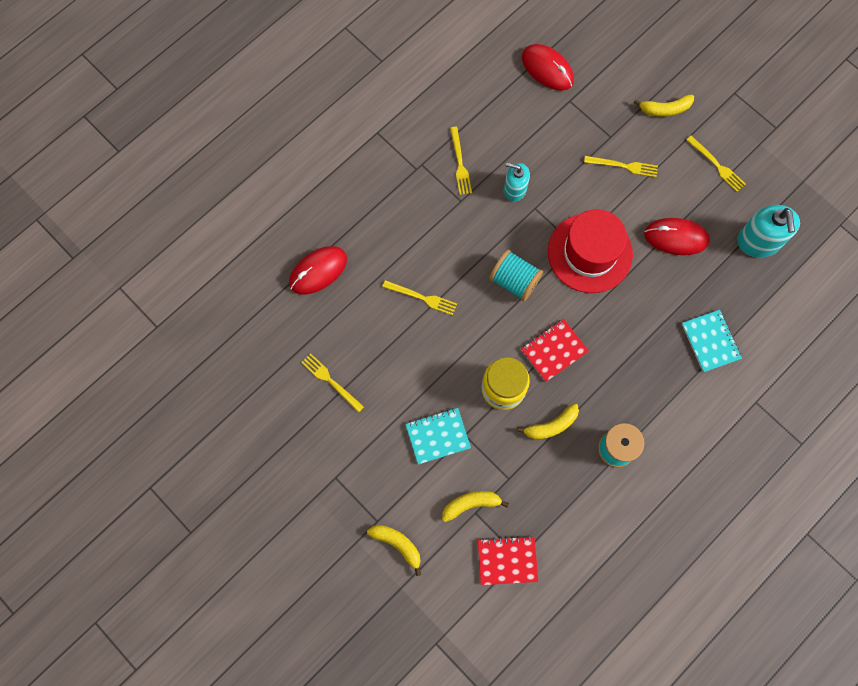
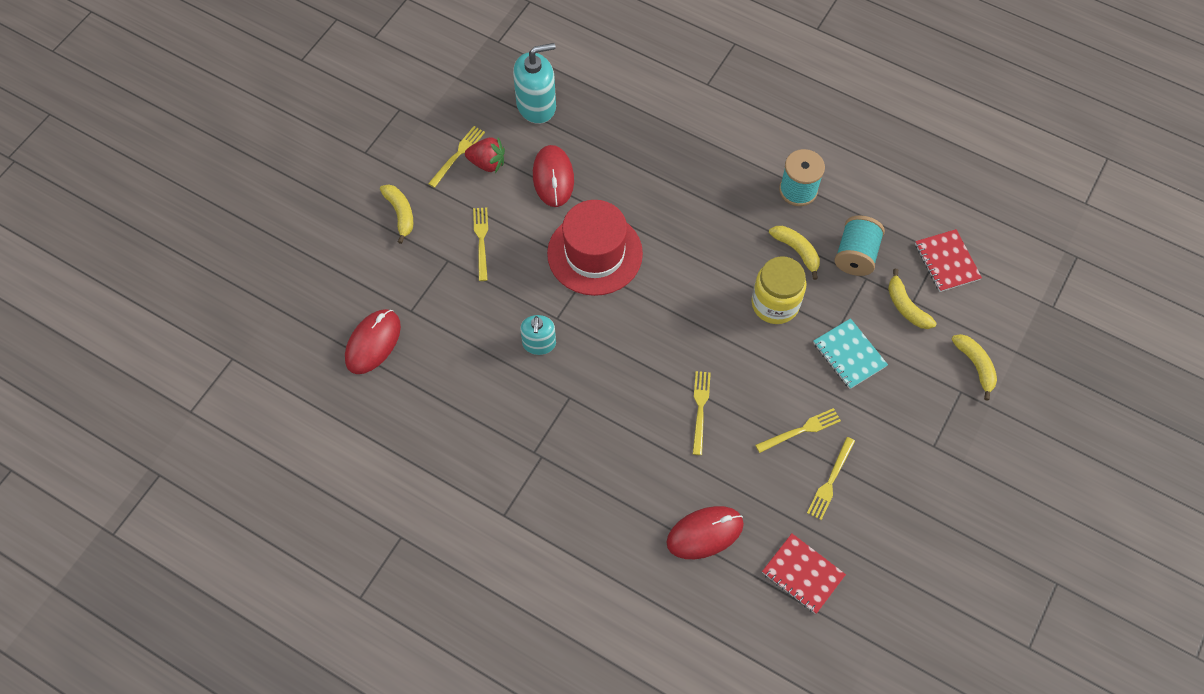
camera: 105 degrees left, 10 degrees down
(318, 271) = (705, 533): red mouse -> red mouse turned 60 degrees counterclockwise
(397, 544) = (975, 365): yellow banana -> yellow banana turned 135 degrees clockwise
(460, 163) = (521, 409): yellow fork -> yellow fork (801, 430)
(514, 281) = (650, 320): turquoise spool -> turquoise spool (855, 255)
(554, 351) = (716, 265): red notebook -> red notebook (802, 574)
(703, 187) = (487, 163): none -> red strawberry
(710, 341) = (658, 129): turquoise notebook -> none

